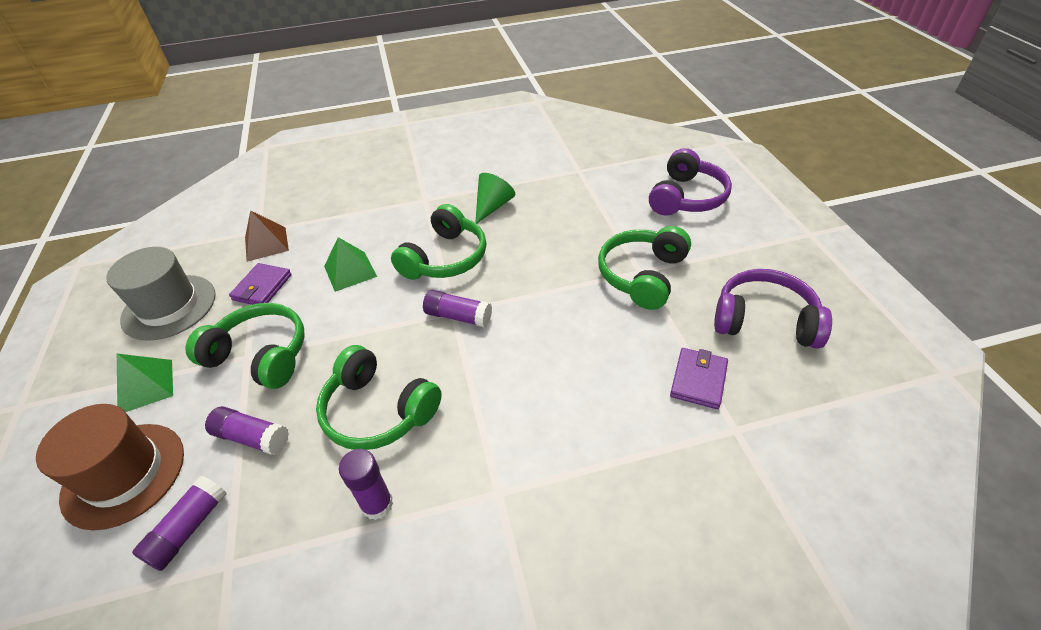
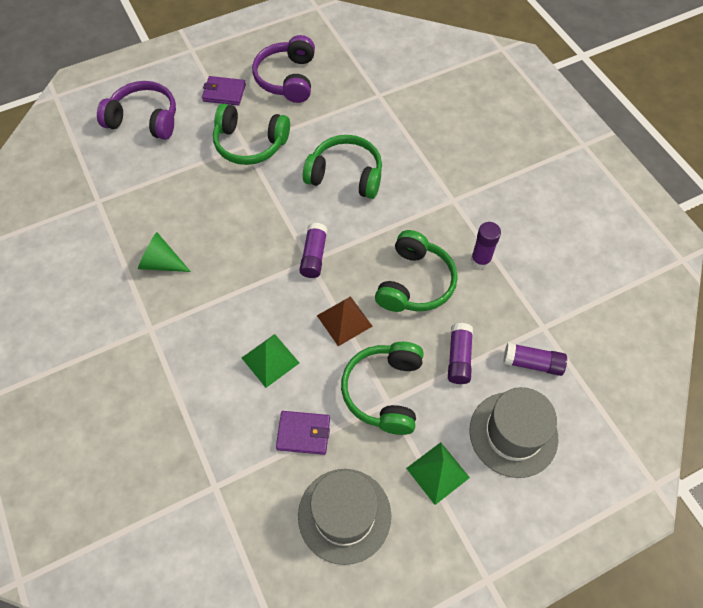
camera: 105 degrees left, 15 degrees up
(124, 474) = (513, 434): brown hat -> grey hat
(266, 244) = (237, 465): brown pyramid -> brown pyramid (344, 320)
(445, 258) = (243, 284): green headphones -> green headphones (345, 175)
(698, 380) = (346, 111): purple wallet -> purple wallet (224, 93)

